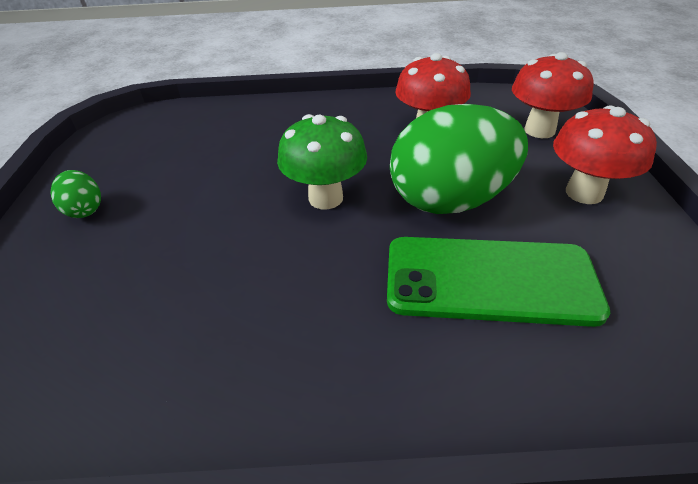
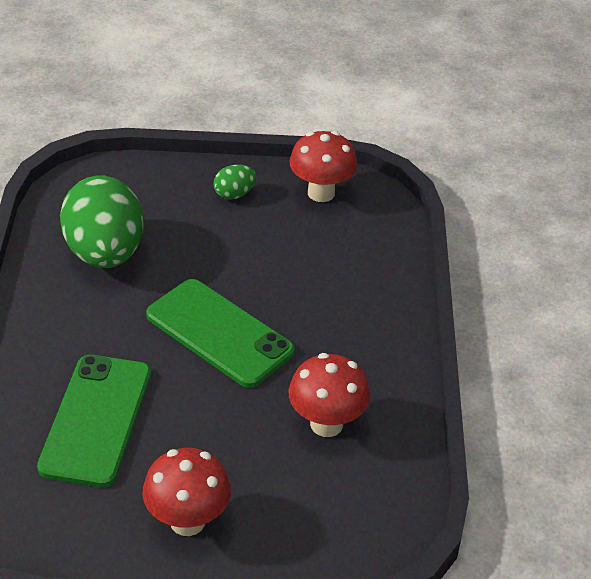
camera: 90 degrees right, 0 degrees up
(325, 198) = (219, 333): green mushroom -> green phone
(450, 200) = (198, 417): green egg -> green egg (105, 253)
(539, 130) = (310, 524): red mushroom -> red mushroom (321, 193)

